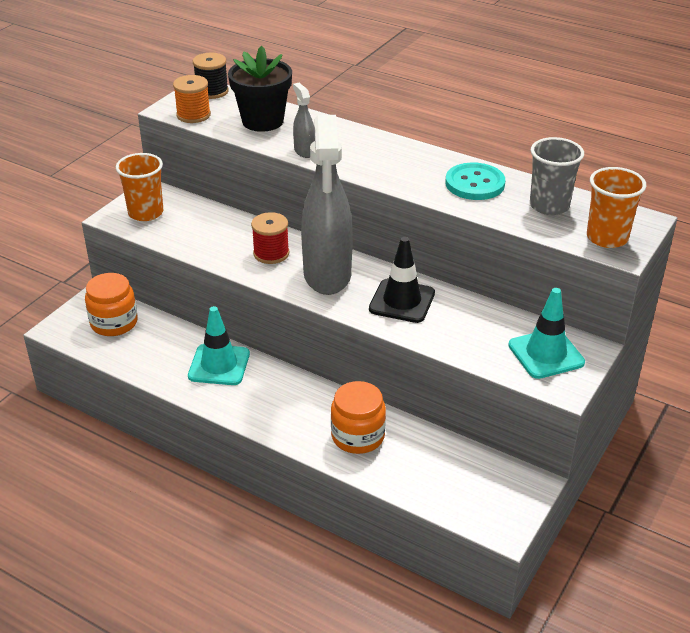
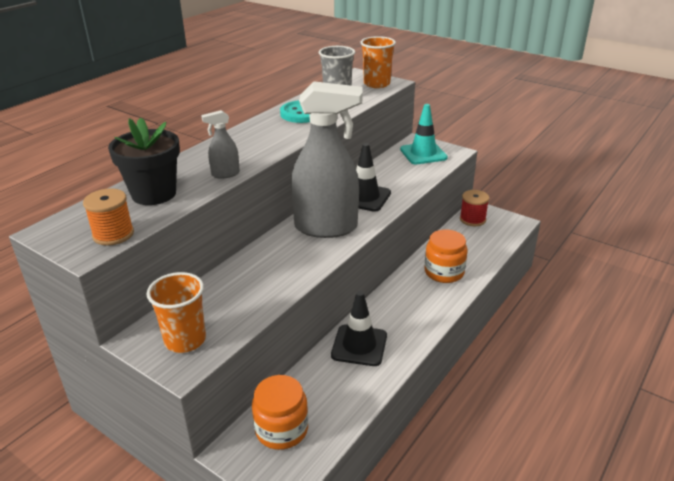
camera: 85 degrees left, 5 degrees down
(212, 91) = (62, 224): black spool -> none
(219, 365) = (359, 345): turquoise traffic cone -> black traffic cone
(271, 253) = (288, 255): red spool -> red spool (472, 219)

